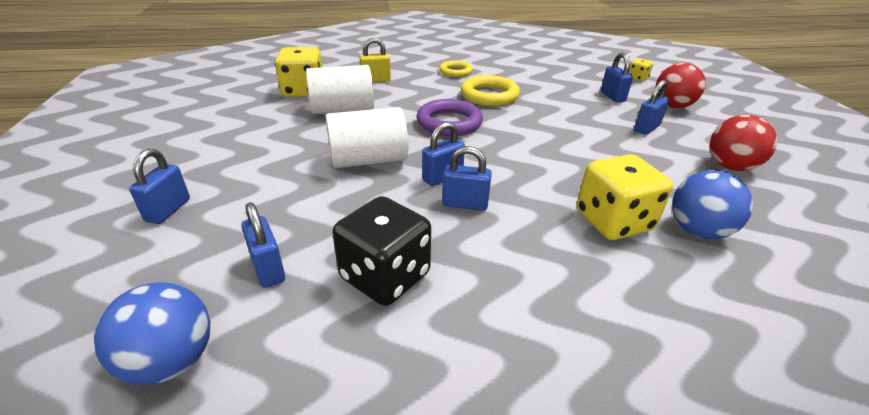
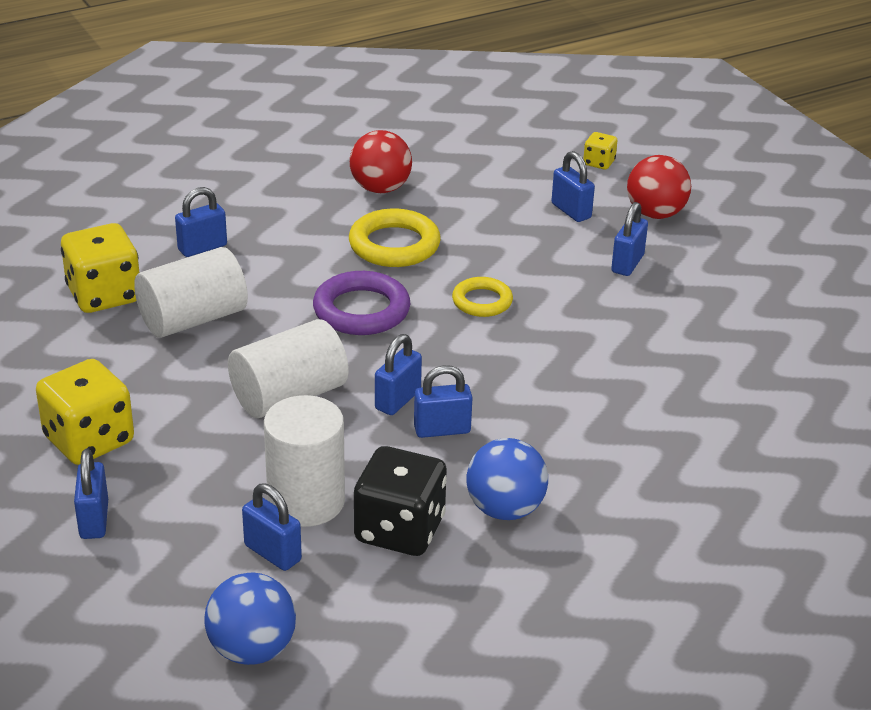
camera: 20 degrees left, 0 degrees up
(326, 233) = (306, 501): none -> white cylinder
(376, 80) = (202, 248): yellow padlock -> blue padlock
(455, 71) = (318, 202): yellow ring -> yellow ring (482, 301)
(613, 221) = (612, 413): yellow dice -> yellow dice (89, 440)
(698, 231) = (701, 404): blue ball -> blue ball (505, 509)
(730, 166) = (733, 307): red ball -> red ball (380, 188)

